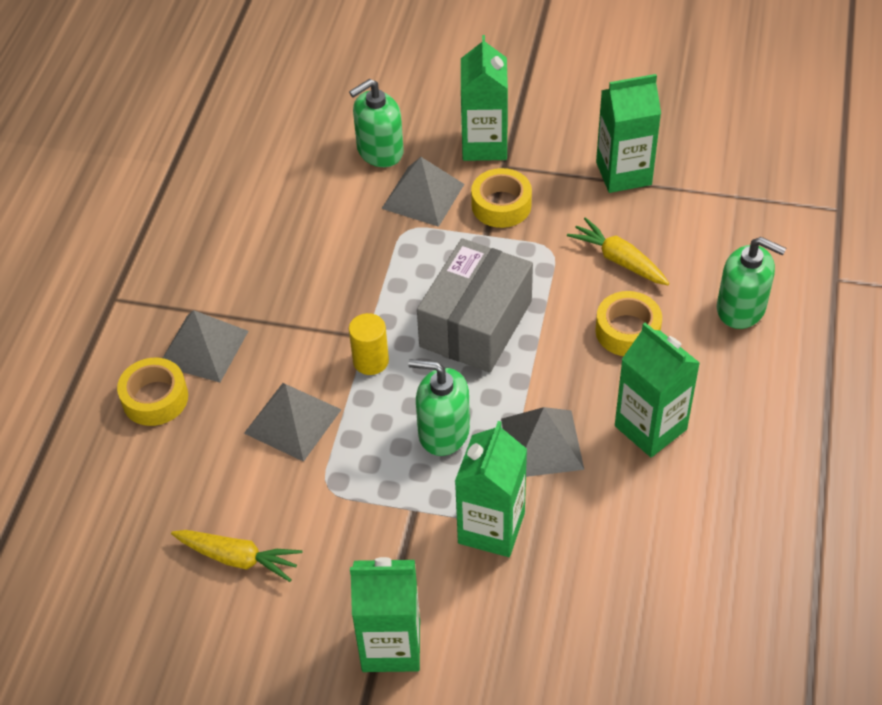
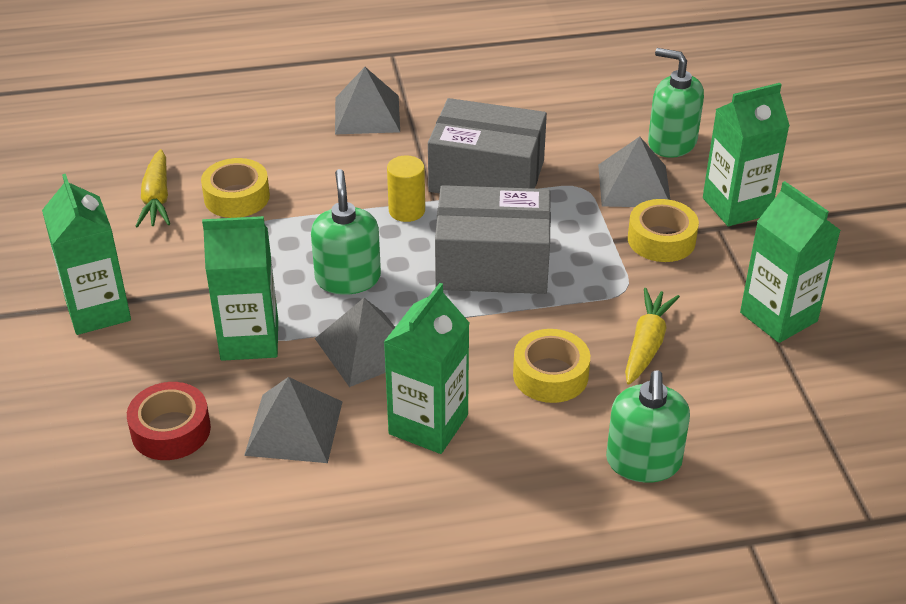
camera: 65 degrees right, 10 degrees down
(155, 398) = (299, 107): yellow tape -> yellow tape (236, 197)
(293, 421) = (313, 185): grey pyramid -> grey pyramid (294, 428)
(354, 288) = (486, 176): none -> grey box
(583, 616) = (171, 430): none -> red tape

